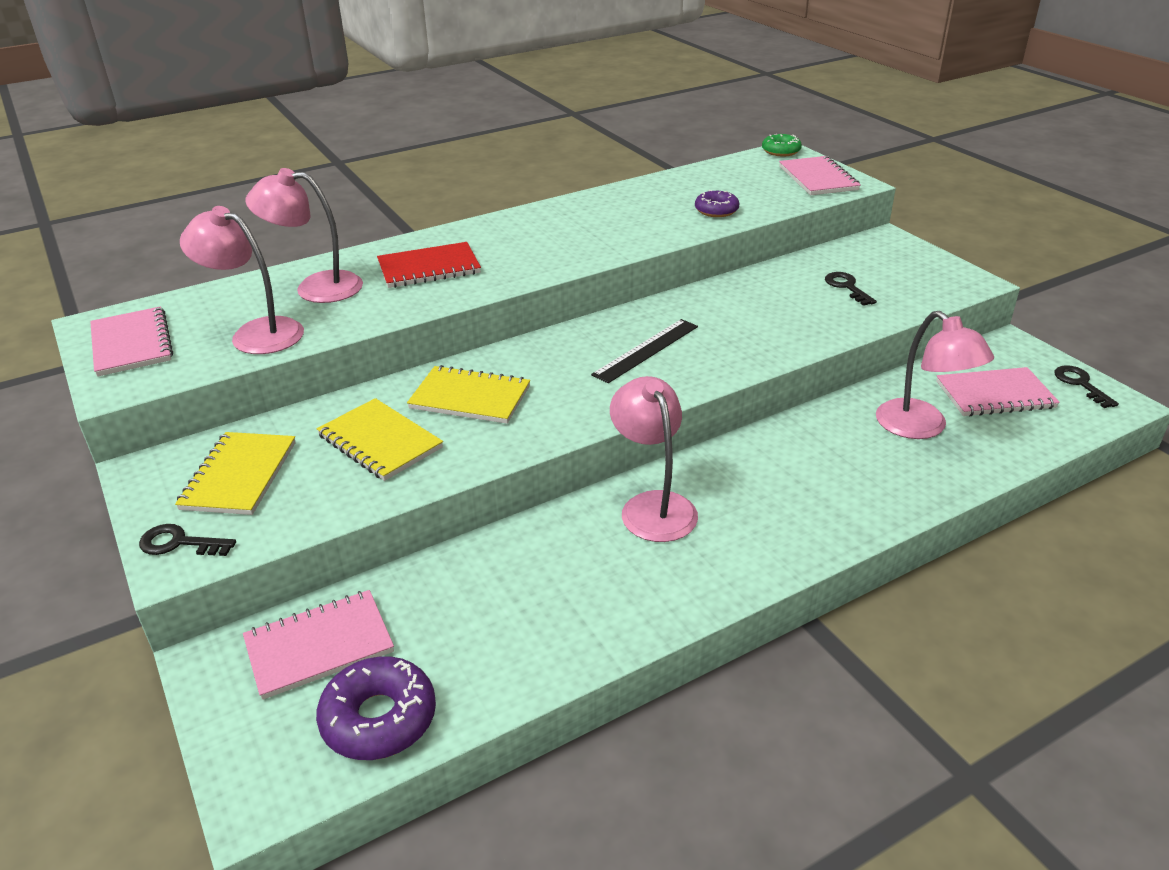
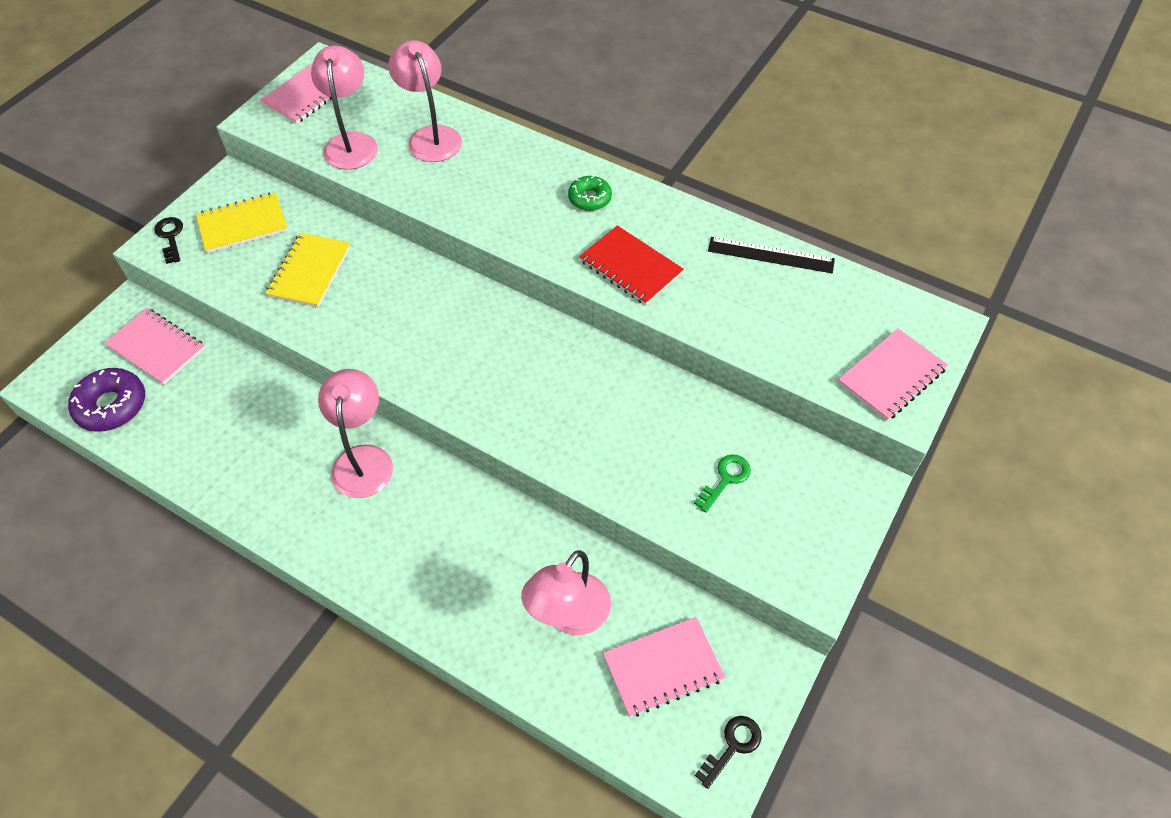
camera: 60 degrees right, 20 degrees up
(429, 268) = (499, 180): red notebook -> red notebook (630, 267)
(470, 398) = (386, 292): yellow notebook -> none
(646, 350) = (514, 369): black ruler -> black ruler (770, 255)
(653, 506) = (363, 459): pink lamp -> pink lamp turned 45 degrees counterclockwise
(716, 210) = (743, 320): purple donut -> none
(781, 151) = (943, 321): green donut -> green donut (589, 198)
(847, 287) = (725, 479): black key -> green key
(995, 395) = (663, 667): pink notebook -> pink notebook turned 75 degrees counterclockwise

